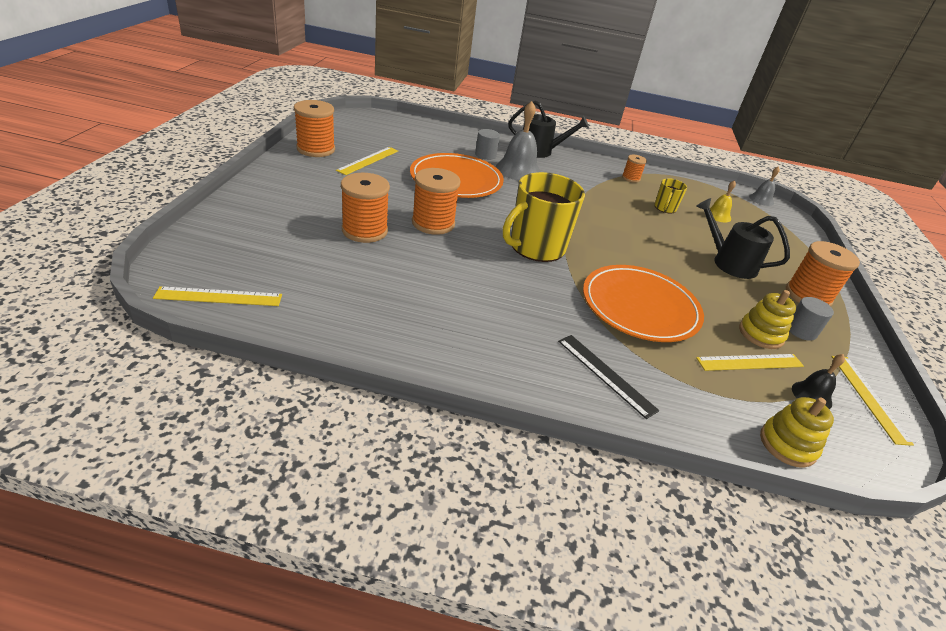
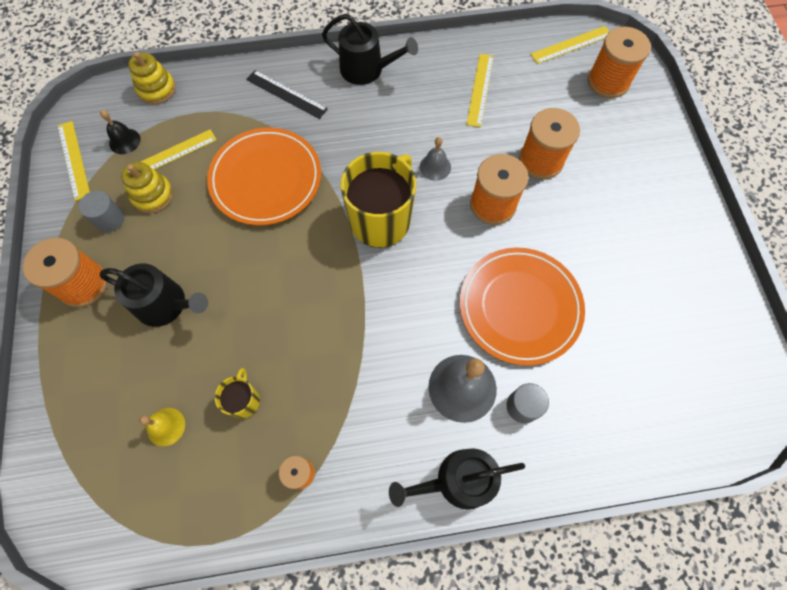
camera: 165 degrees right, 30 degrees up
(316, 149) = (706, 279): orange spool -> orange spool (608, 81)
(368, 160) = (636, 290): yellow ruler -> yellow ruler (480, 89)
(492, 364) = (366, 69): none -> black watering can
(761, 199) = (81, 537): grey bell -> grey bell (435, 167)

